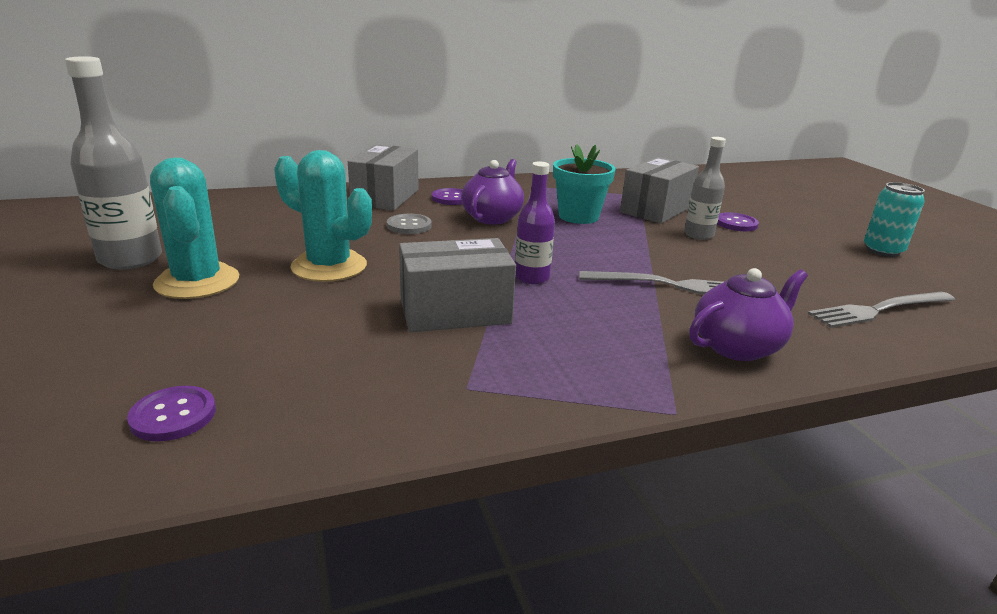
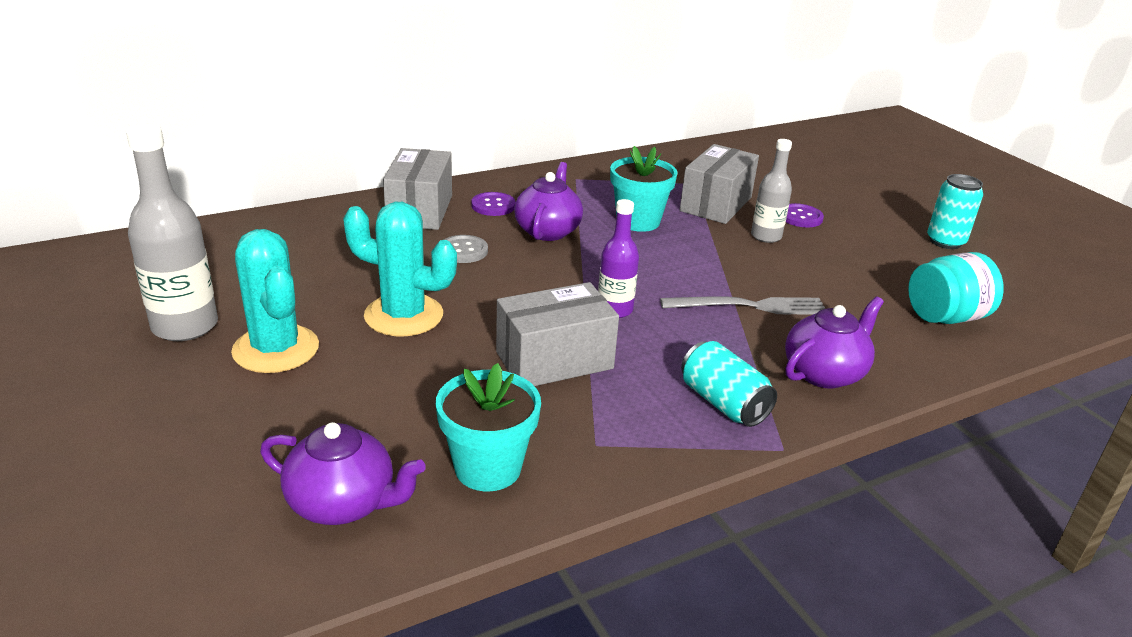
camera: 10 degrees left, 5 degrees up
(173, 415) = (343, 503): purple button -> purple teapot
(341, 398) = (488, 468): none -> turquoise flower pot
(618, 363) = (723, 403): none -> turquoise can
(879, 310) = (945, 317): grey fork -> turquoise jar

